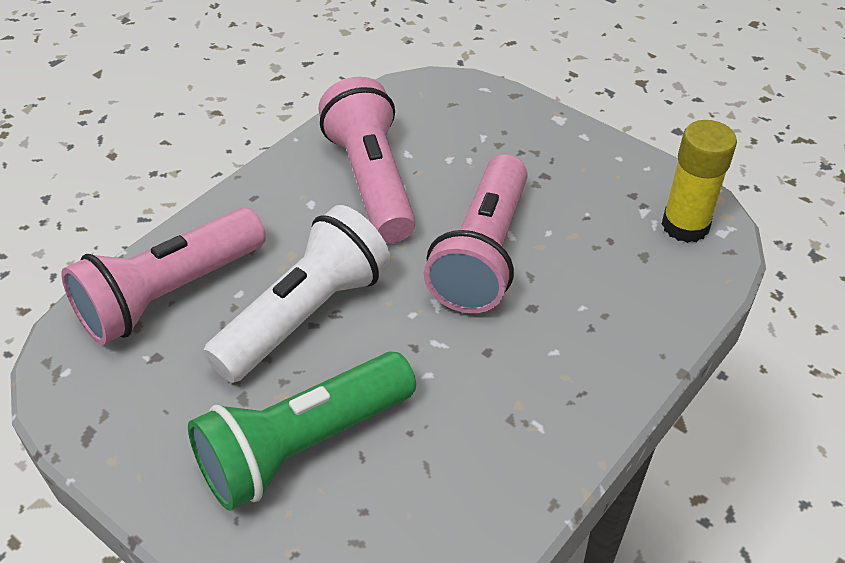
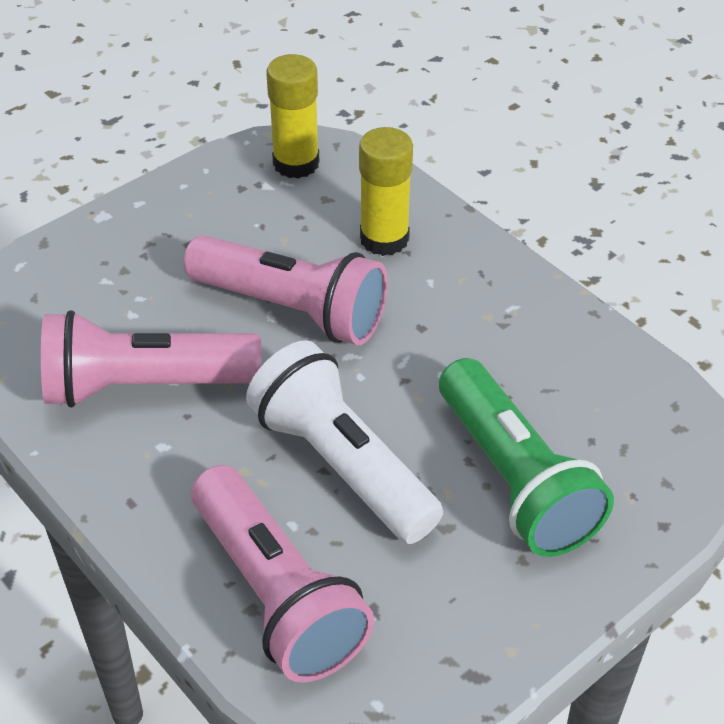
camera: 80 degrees left, 0 degrees up
(602, 307) = (384, 239): none -> yellow glue stick

